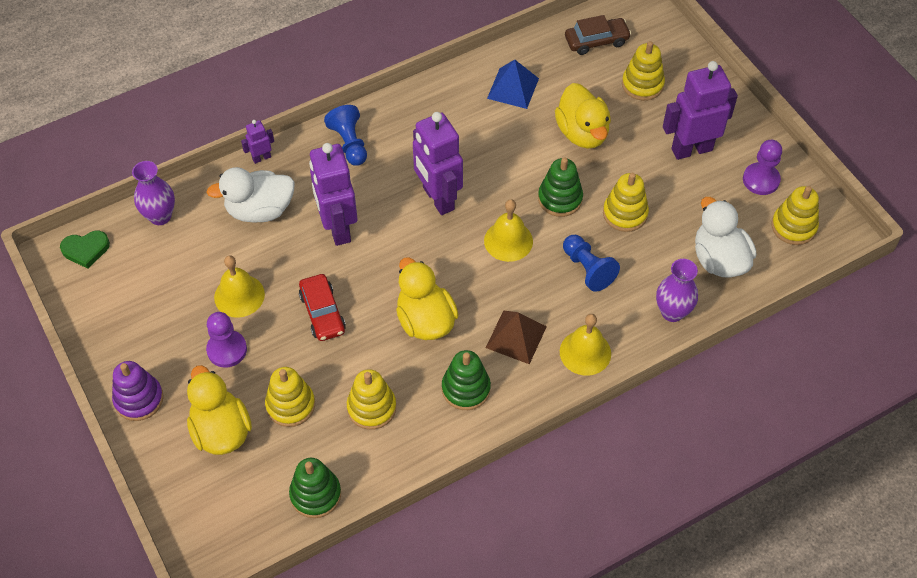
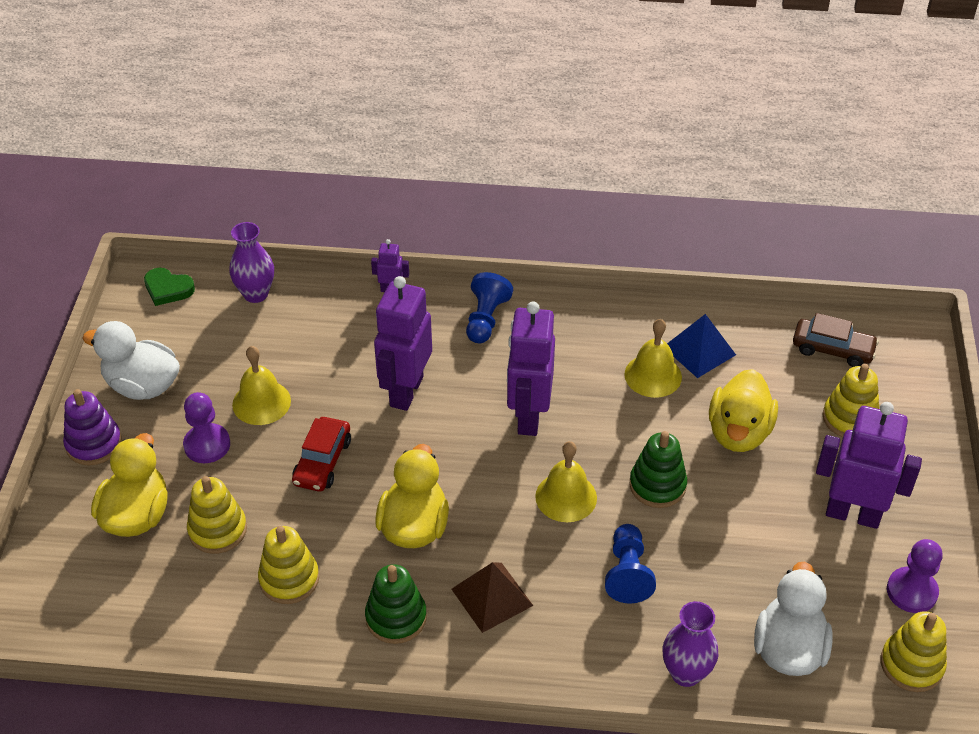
camera: 35 degrees right, 10 degrees down
(260, 210) = (348, 336): white duck -> white duck (142, 386)
(315, 494) = (165, 629): green stacking toy -> none
(585, 352) = (552, 657): yellow bell -> yellow bell (653, 375)
(625, 213) = (718, 539): yellow stacking toy -> none

